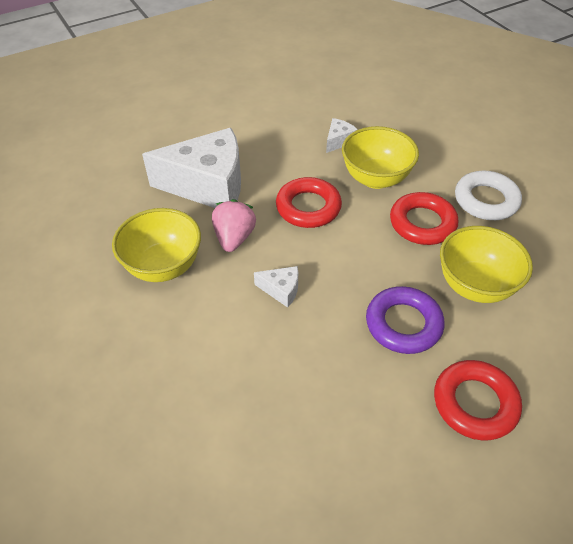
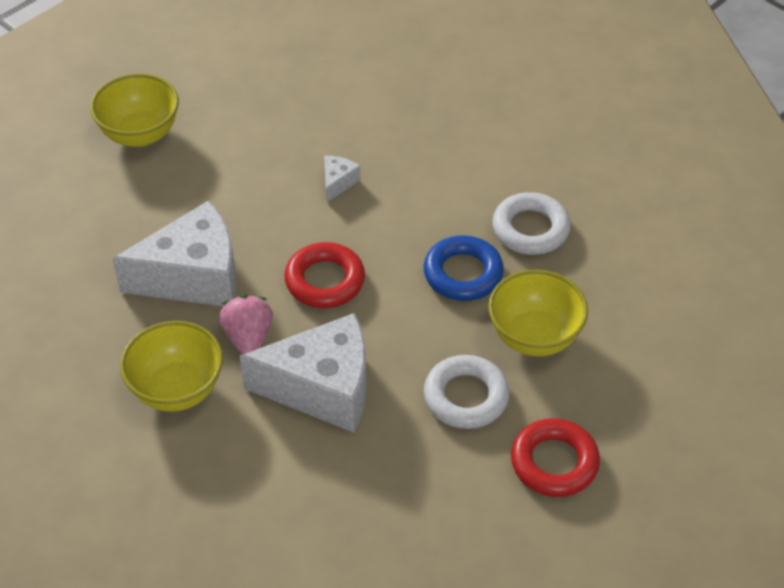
camera: 15 degrees left, 0 degrees up
(281, 290) = (322, 388): white cheese -> white cheese, size x2.42
(375, 178) = (396, 226): yellow bowl -> yellow bowl (140, 134)
(403, 324) = (466, 397): purple ring -> white ring
(422, 223) = (463, 273): red ring -> blue ring

